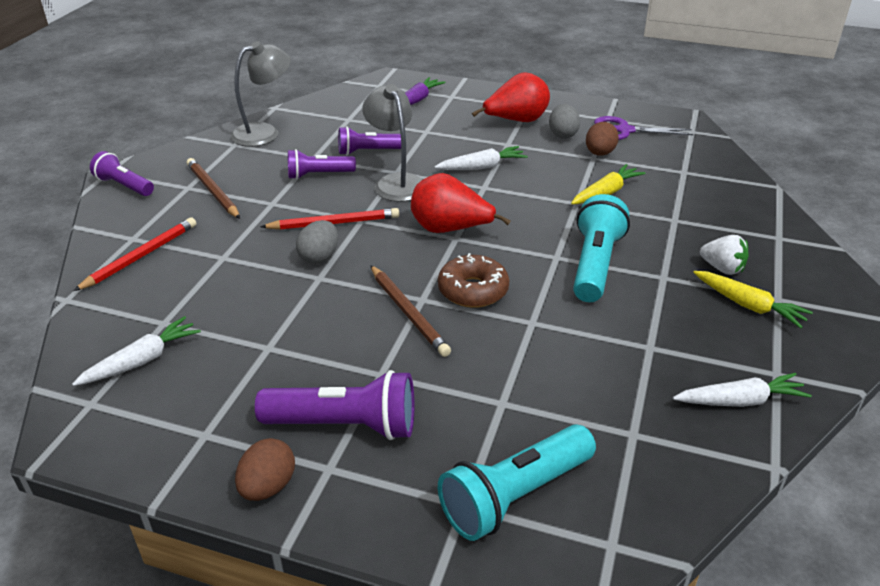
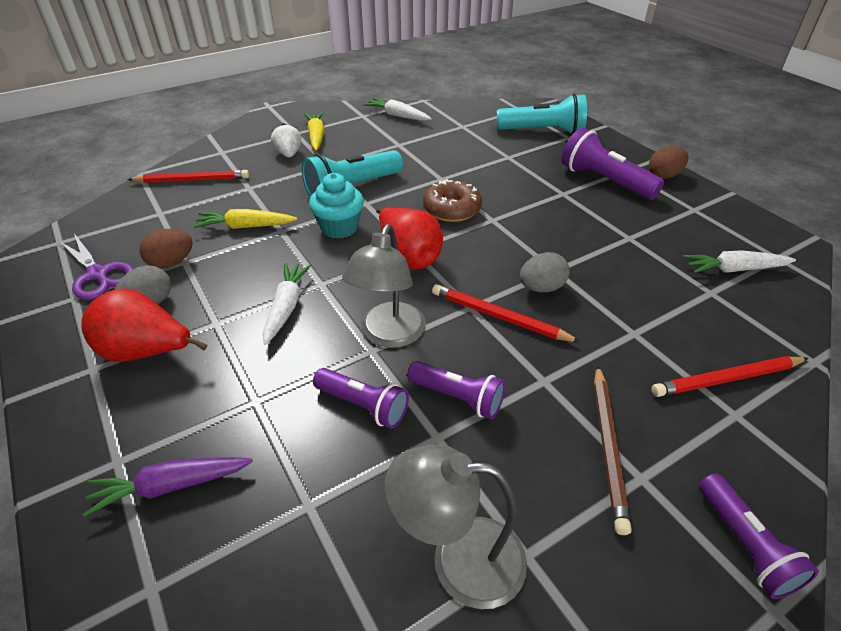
camera: 140 degrees left, 5 degrees up
(408, 312) = (512, 216): brown pencil -> none
(482, 167) = (286, 307): white carrot -> white carrot turned 75 degrees clockwise
(538, 225) = (339, 228): none -> turquoise cupcake
(729, 202) = (192, 180): none -> red pencil

